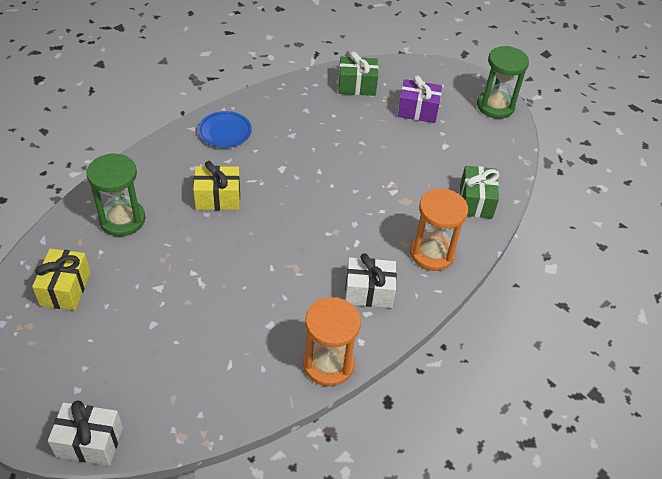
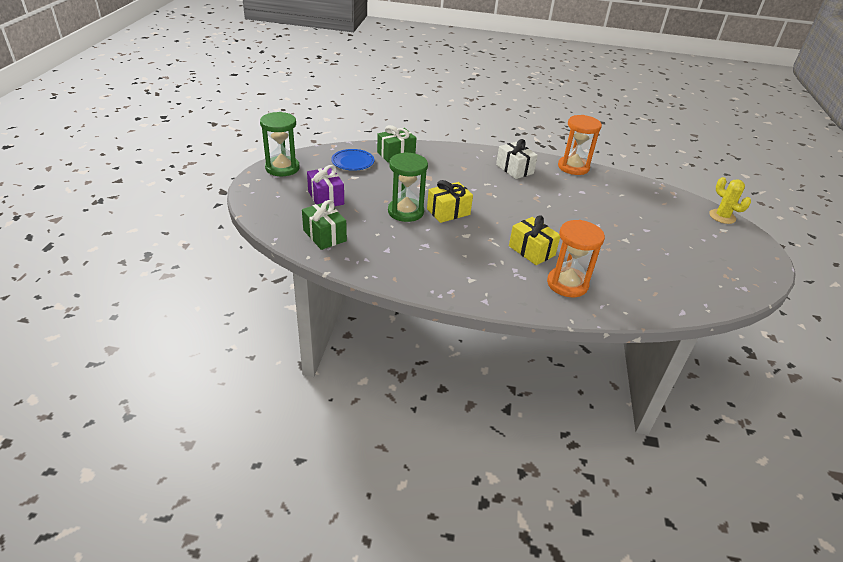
camera: 125 degrees left, 10 degrees down
(65, 289) = (687, 276): yellow gift -> yellow gift (448, 212)
(89, 442) = (722, 216): white gift -> yellow cactus
(122, 219) = (612, 284): green hourglass -> green hourglass (405, 212)
(225, 132) = (466, 280): blue plate -> blue plate (353, 162)
(432, 253) = (458, 158): orange hourglass -> orange hourglass (567, 284)

